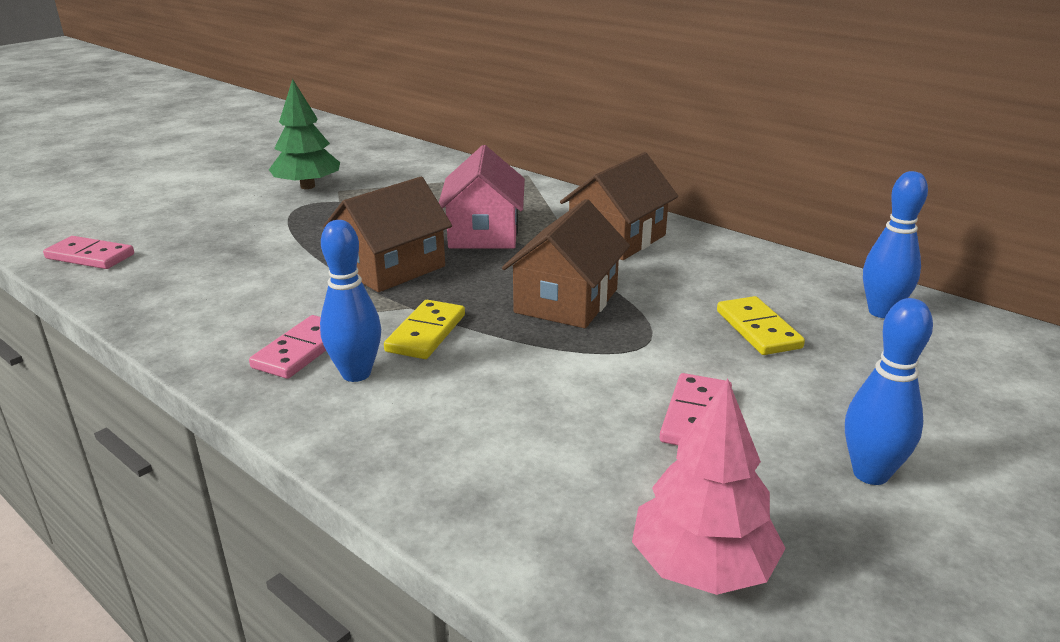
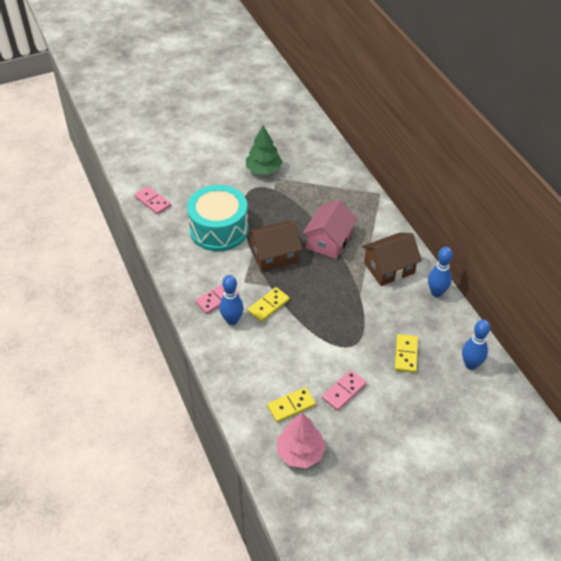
camera: 25 degrees right, 20 degrees up
(255, 261) = (219, 229): none -> turquoise drum
(566, 301) = (337, 306): brown house -> none
(601, 478) = (291, 406): none -> yellow domino
(870, 473) = (385, 442): blue bowling pin -> blue bowling pin (436, 292)

